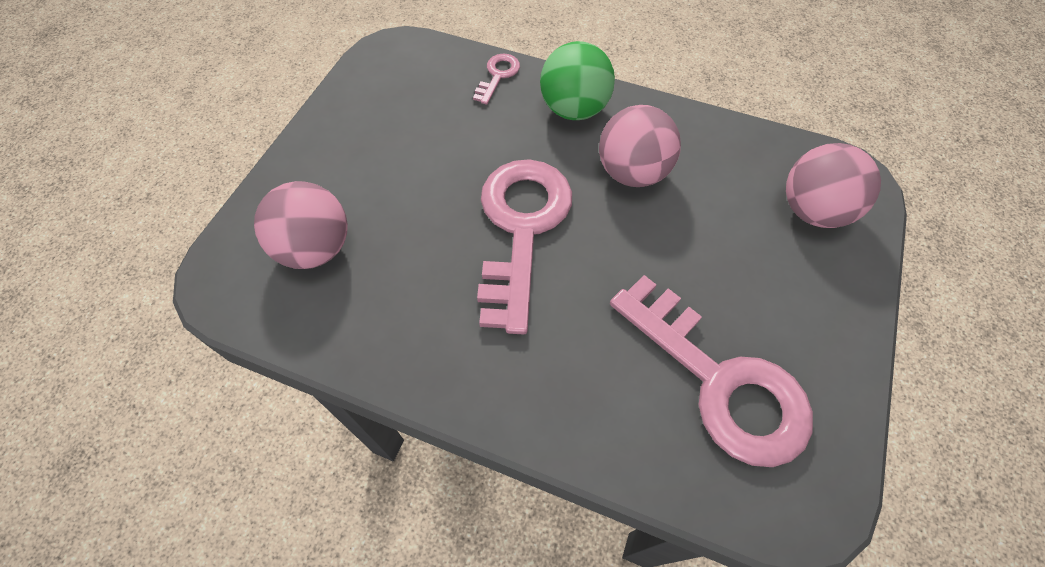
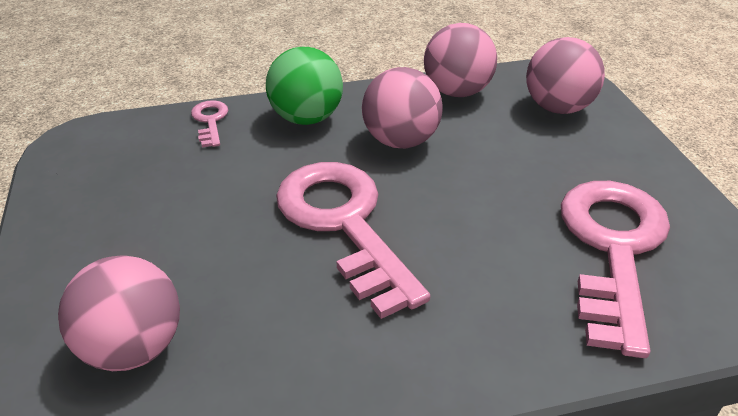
camera: 35 degrees left, 20 degrees down
(719, 381) = (613, 249): pink key -> pink key turned 90 degrees counterclockwise
(729, 144) = (457, 92): none -> pink ball

